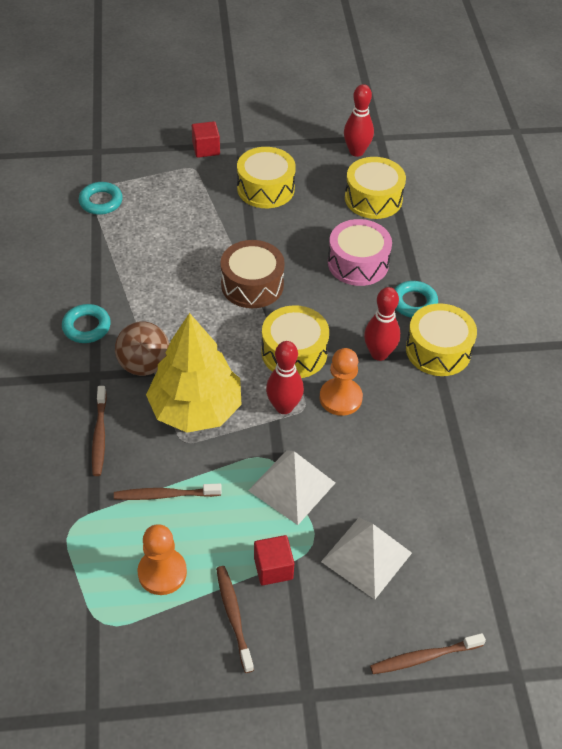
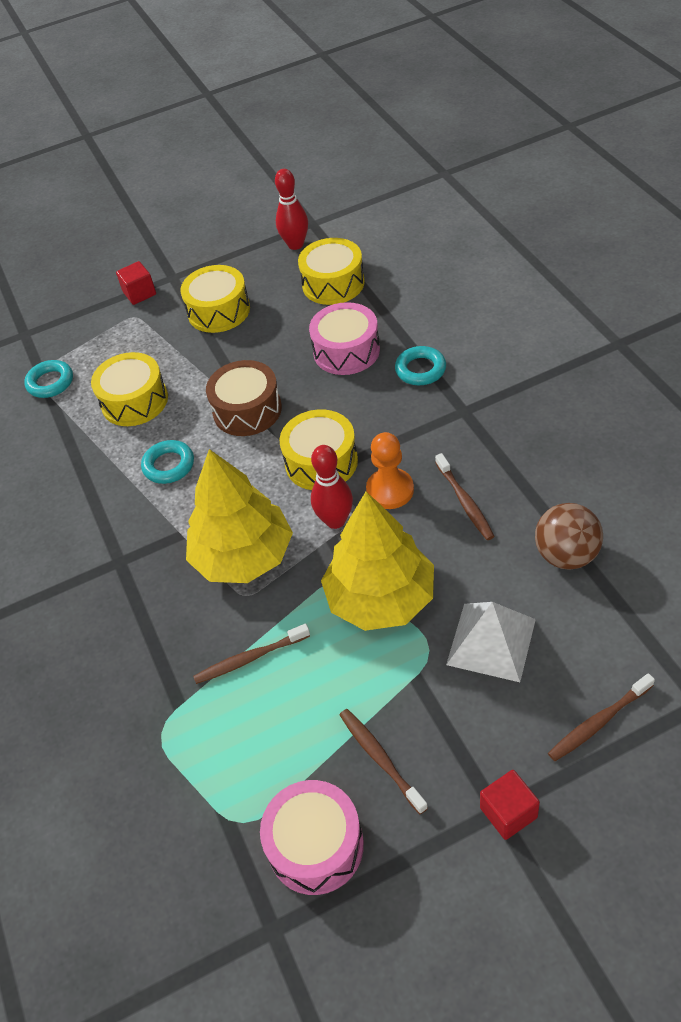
camera: 10 degrees left, 0 degrees up
(86, 327) = (89, 515): turquoise ring -> turquoise ring (169, 465)
(99, 435) = (151, 622): brown toothbrush -> brown toothbrush (464, 501)
(144, 365) = (168, 532): brown ball -> brown ball (566, 555)
(152, 664) = (315, 845): none -> pink drum
(162, 572) = (283, 742): orange pawn -> none
(273, 568) = (399, 691): red cube -> red cube (508, 812)
(292, 486) = (380, 598): white pyramid -> yellow tree
(379, 354) = (409, 432): red bowling pin -> none
(438, 350) = (467, 407): yellow drum -> yellow drum (134, 401)

